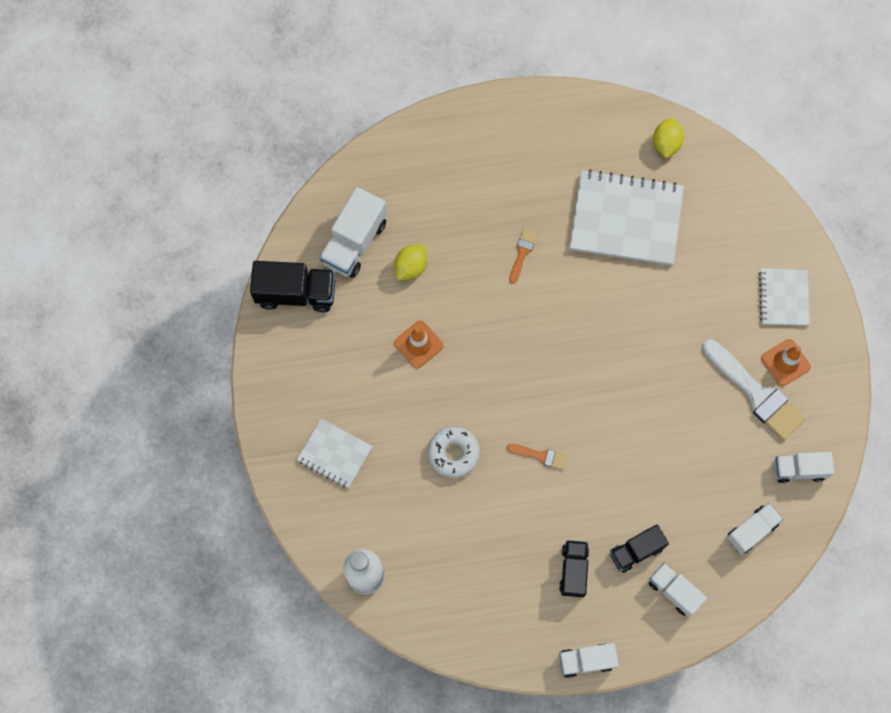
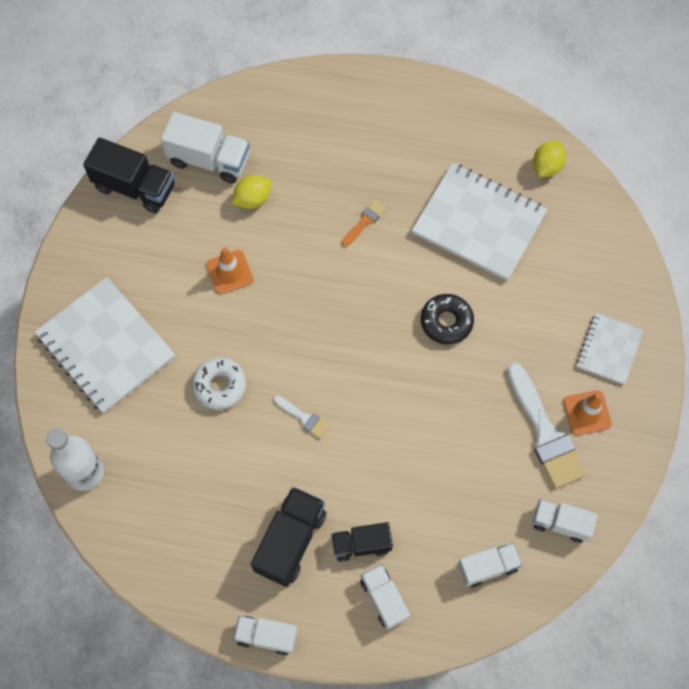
camera: 20 degrees right, 5 degrees down
(334, 454) = (106, 346): white notebook -> white notebook, size x1.82
(354, 242) = (209, 159): white truck -> white truck turned 120 degrees counterclockwise
(540, 456) = (303, 418): orange brush -> white brush
(573, 570) = (290, 541): black truck -> black truck, size x1.56
(632, 322) = (446, 322): none -> black donut

